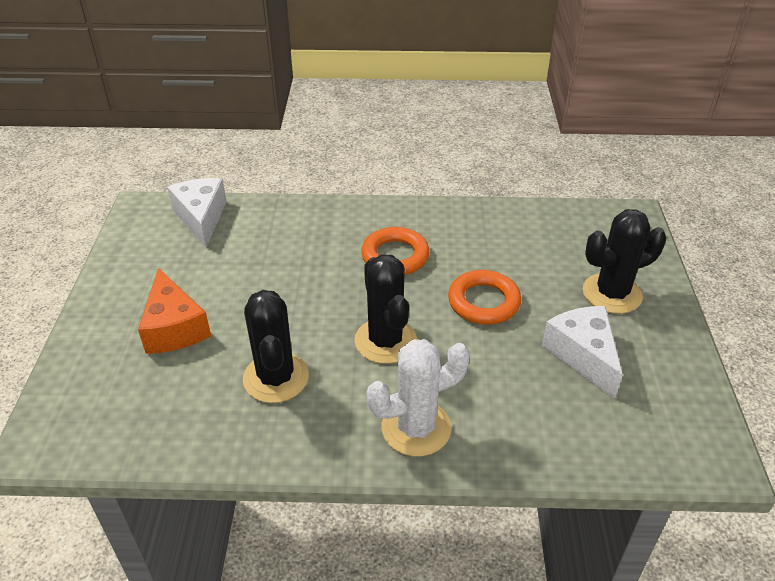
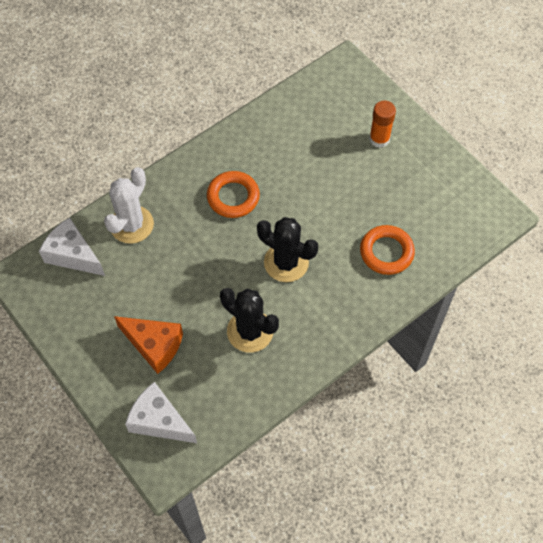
camera: 40 degrees left, 20 degrees up
(416, 428) = (352, 304): white cactus -> white cactus (131, 224)
(483, 302) = (315, 195): orange ring -> orange ring (386, 252)
(583, 355) = (396, 195): white cheese -> white cheese (159, 421)
(612, 294) = (379, 139): black cactus -> orange glue stick

